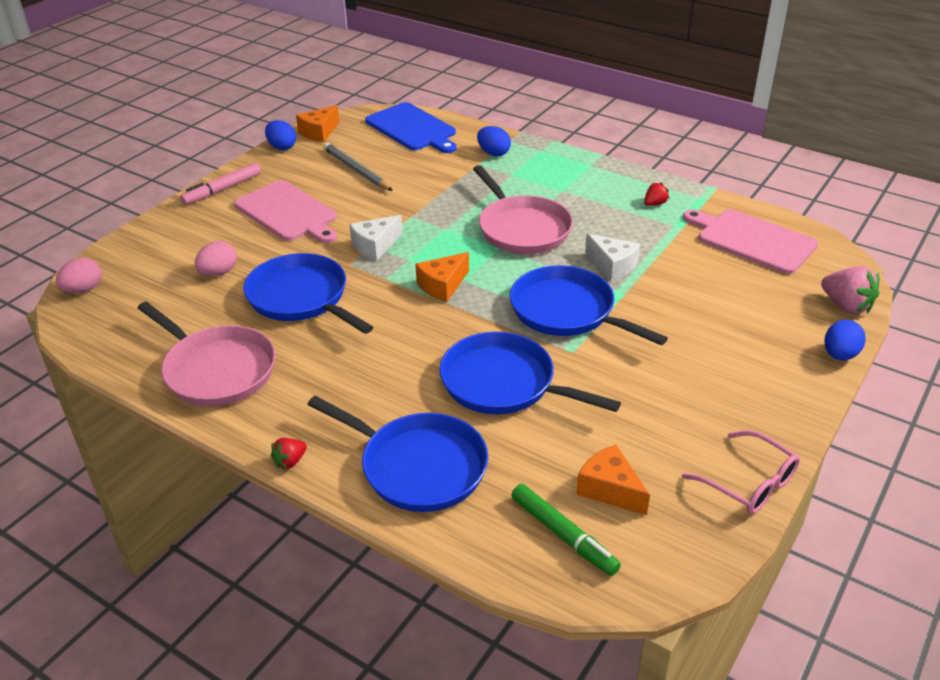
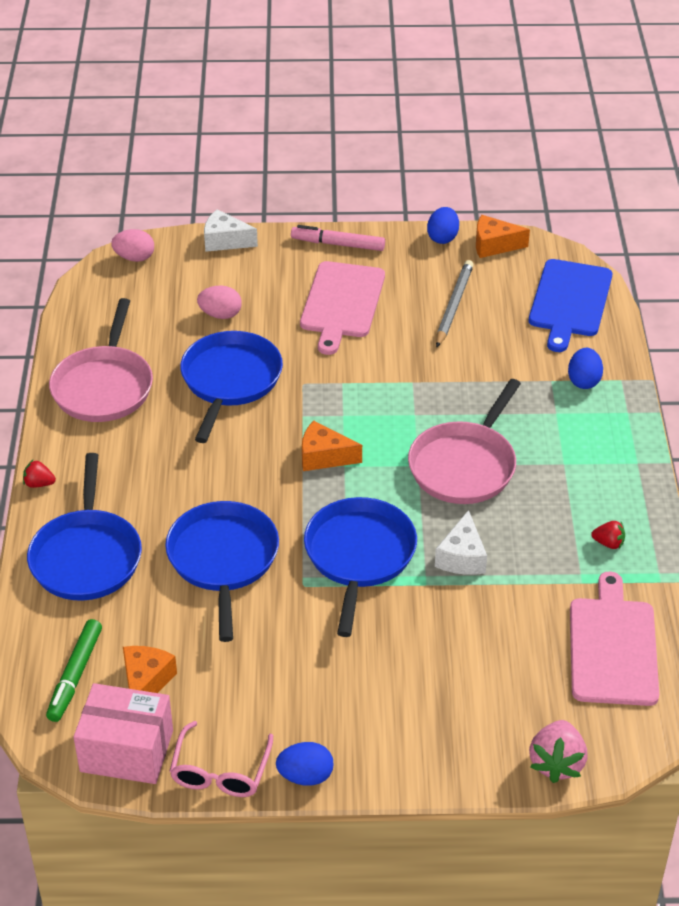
camera: 55 degrees right, 5 degrees up
(375, 246) = (343, 384): white cheese -> white cheese (225, 241)
(685, 536) = (127, 751): none -> pink box
(839, 355) = (462, 782): blue egg -> blue egg (305, 776)

